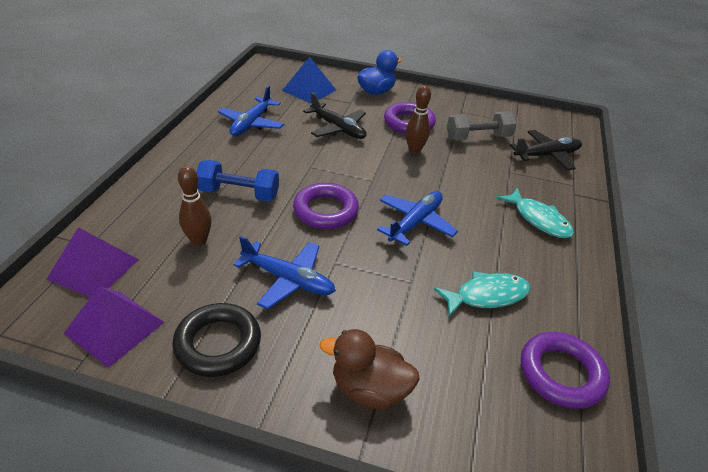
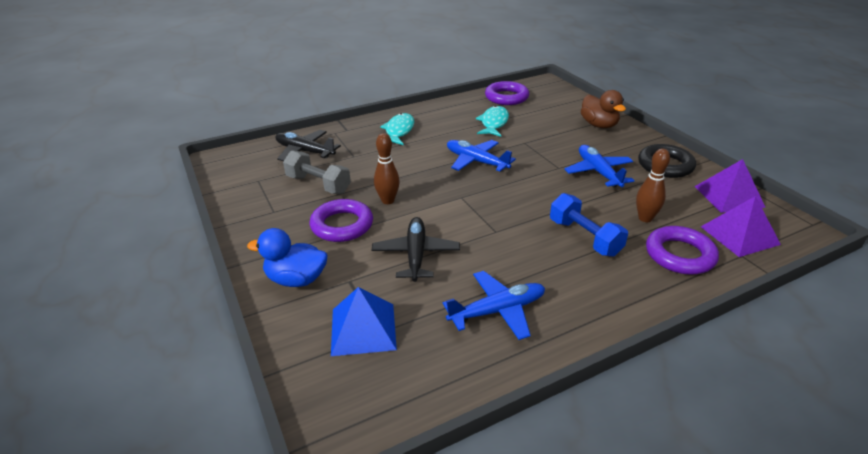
camera: 130 degrees left, 5 degrees down
(325, 210) = (527, 194): purple ring -> purple ring (679, 255)
(415, 223) = (476, 161): blue plane -> blue plane turned 45 degrees clockwise
(487, 296) = (494, 123): turquoise fish -> turquoise fish turned 75 degrees clockwise

